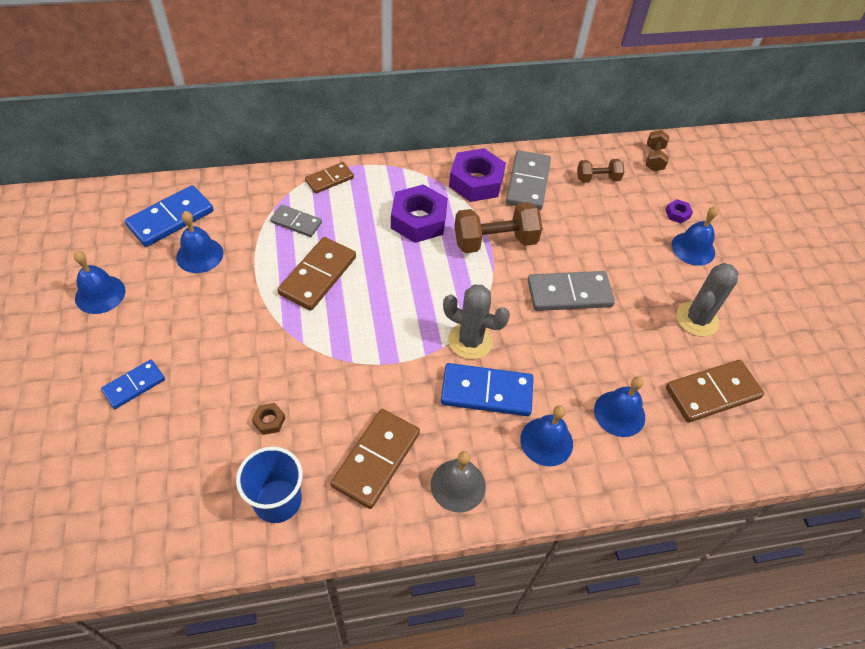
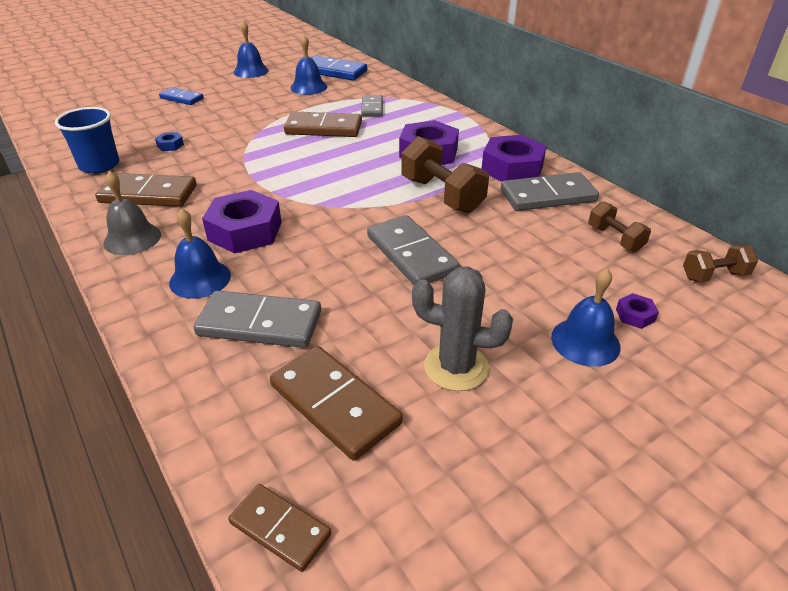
camera: 70 degrees right, 15 degrees down
(269, 421) = (170, 145): brown nut -> blue nut
(329, 179) = (433, 108): brown domino -> brown domino (280, 529)
(470, 341) = (302, 209): grey cactus -> none
(486, 392) = (245, 231): blue domino -> purple nut
(619, 413) = (260, 324): blue bell -> grey domino

